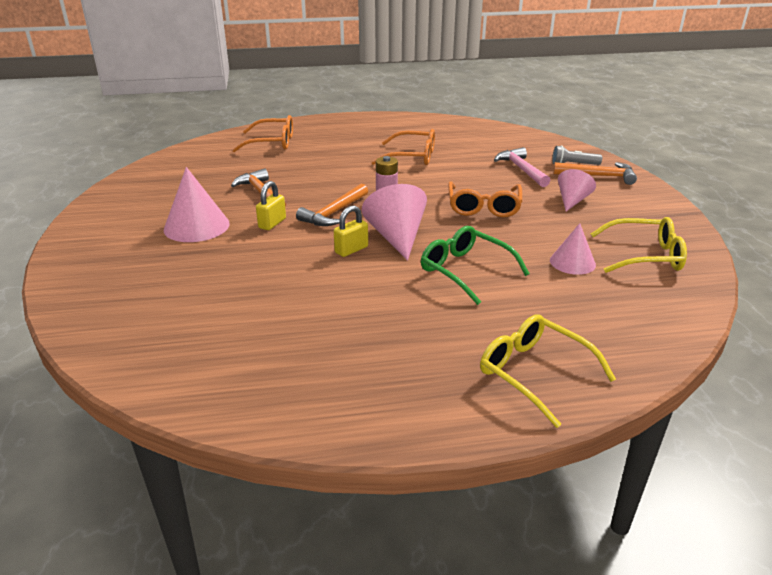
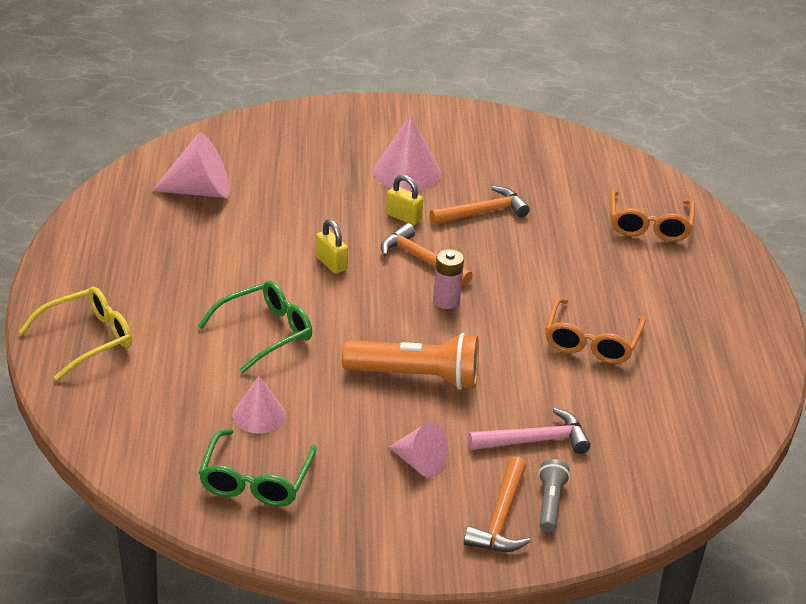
camera: 95 degrees right, 5 degrees up
(397, 237) = (351, 297): pink cone -> pink cone (200, 191)
(483, 207) = (416, 377): orange glasses -> orange flashlight
(644, 256) = (256, 480): yellow glasses -> green glasses

